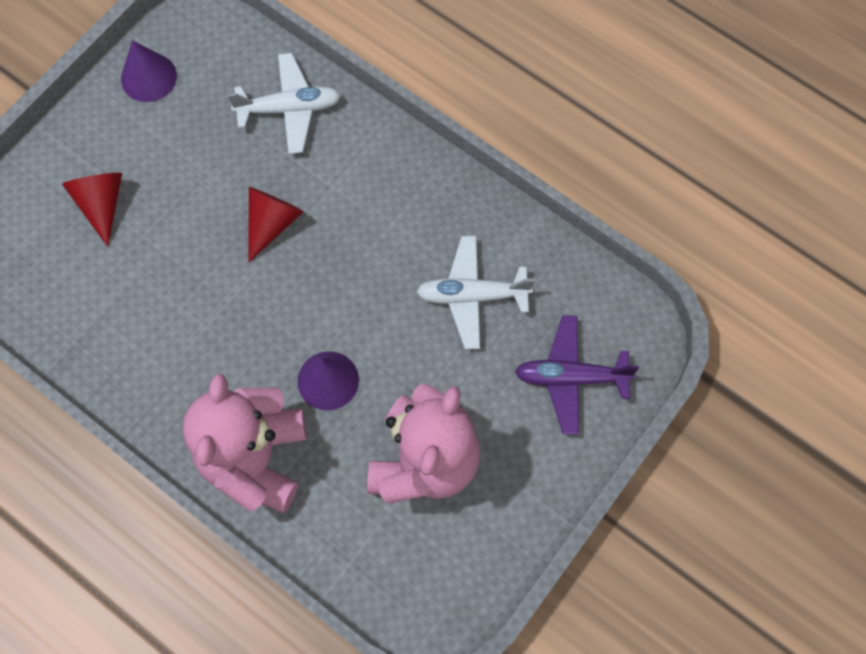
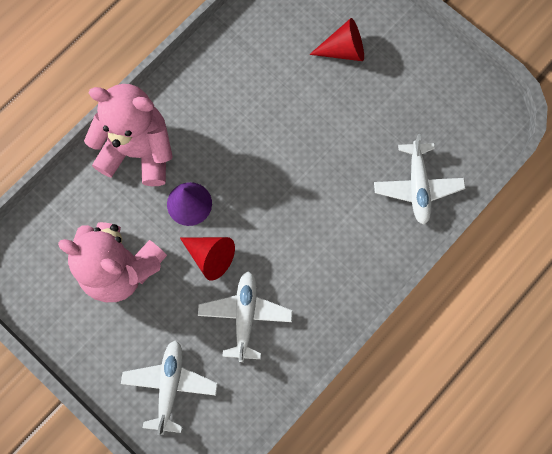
camera: 95 degrees right, 5 degrees up
(148, 77) = (450, 83): purple cone -> none
(272, 223) = (319, 169): red cone -> red cone (210, 256)
(571, 377) = (170, 385): purple plane -> white plane

